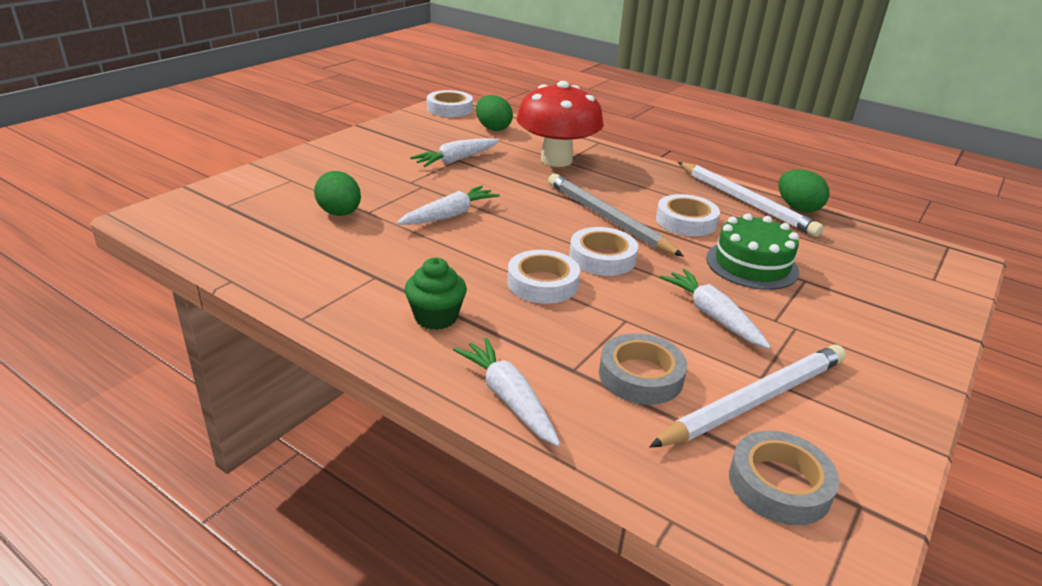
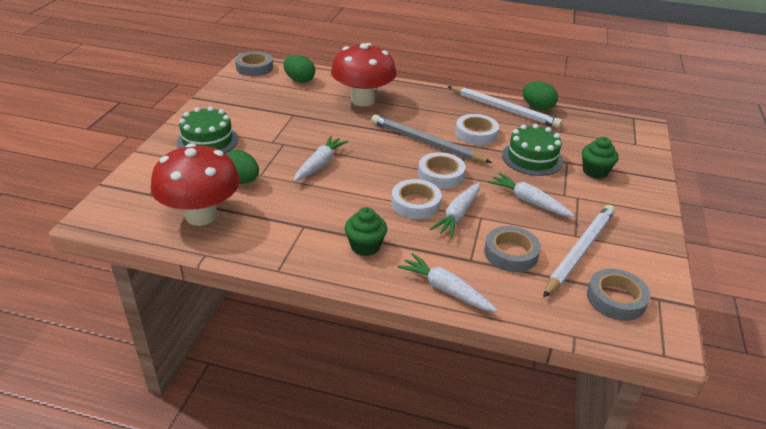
camera: 20 degrees left, 5 degrees up
(263, 239) = (201, 215): none -> red mushroom
(336, 167) = (207, 141): none -> green cake
(449, 109) = (254, 67): white tape -> grey tape
(456, 160) = (292, 115): white carrot -> white carrot (458, 215)
(844, 300) = (595, 171): none -> green cupcake

